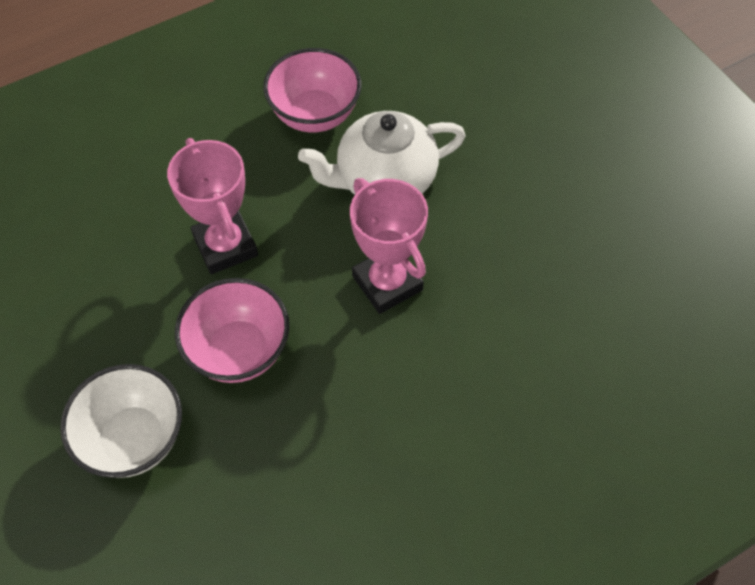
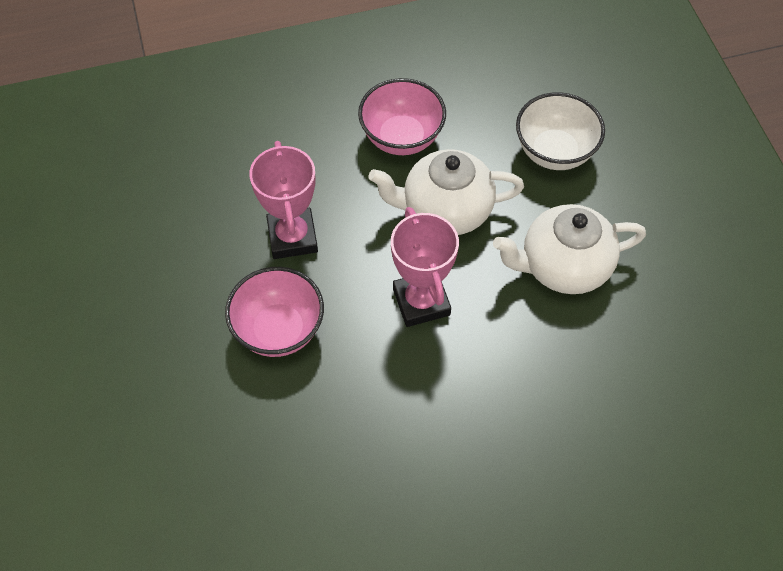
camera: 15 degrees right, 0 degrees up
(134, 439) = (173, 382): white bowl -> white bowl (554, 152)
(526, 211) = (563, 266): none -> white teapot

